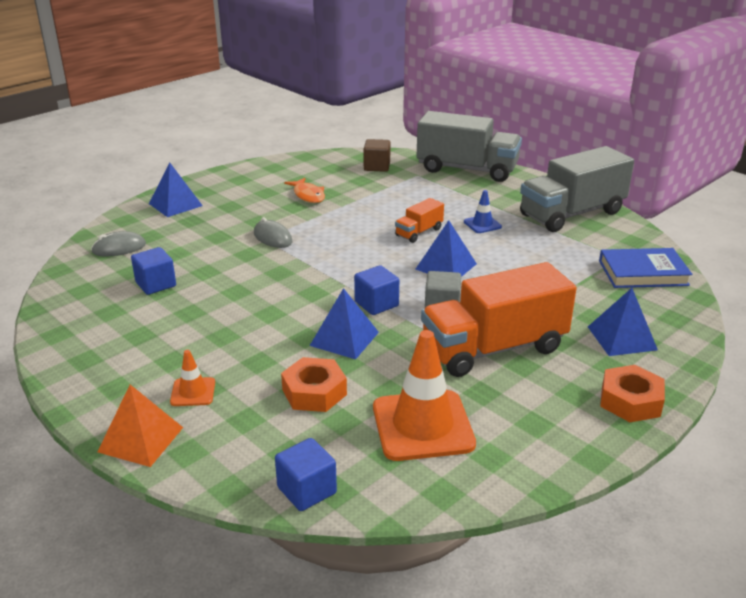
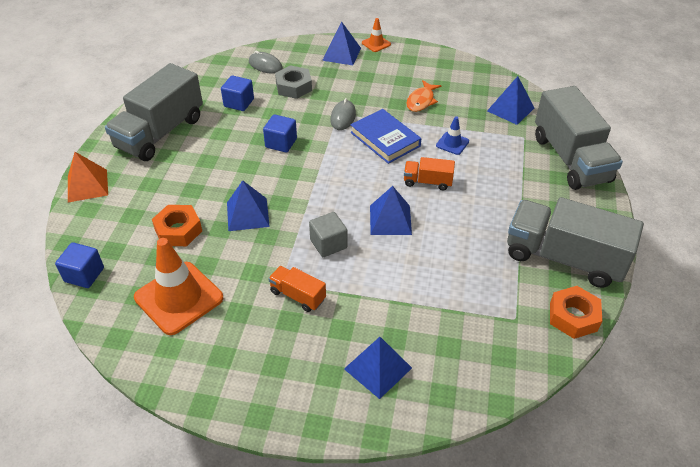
camera: 55 degrees right, 15 degrees up
(124, 352) = (160, 133): none -> grey truck
(183, 245) = (293, 87): none -> grey nut
(193, 392) = (142, 180): orange traffic cone -> orange traffic cone (376, 43)
(376, 304) = (303, 208): blue cube -> blue cube (281, 143)
(377, 166) = (510, 109): brown cube -> blue pyramid
(482, 224) = (480, 210): blue traffic cone -> blue traffic cone (452, 143)
(494, 348) = (298, 295): orange truck -> orange truck, size x0.46
(630, 401) = (290, 404): orange nut -> orange nut (573, 317)
(643, 273) = (503, 346): blue book -> blue book (385, 139)

